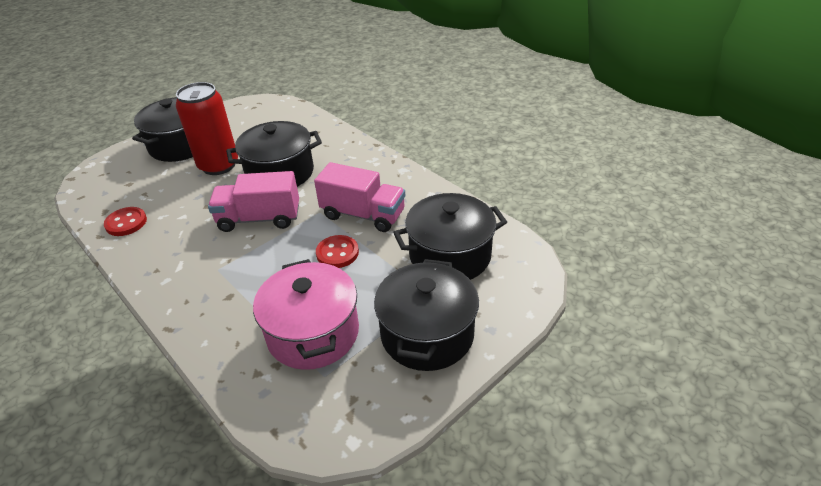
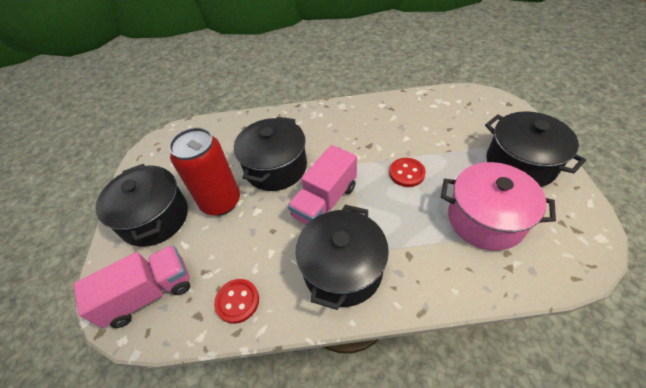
camera: 50 degrees left, 10 degrees up
(363, 215) = (374, 144): pink truck -> pink truck (149, 294)
(450, 255) = (452, 123): black pot -> black pot (342, 269)

